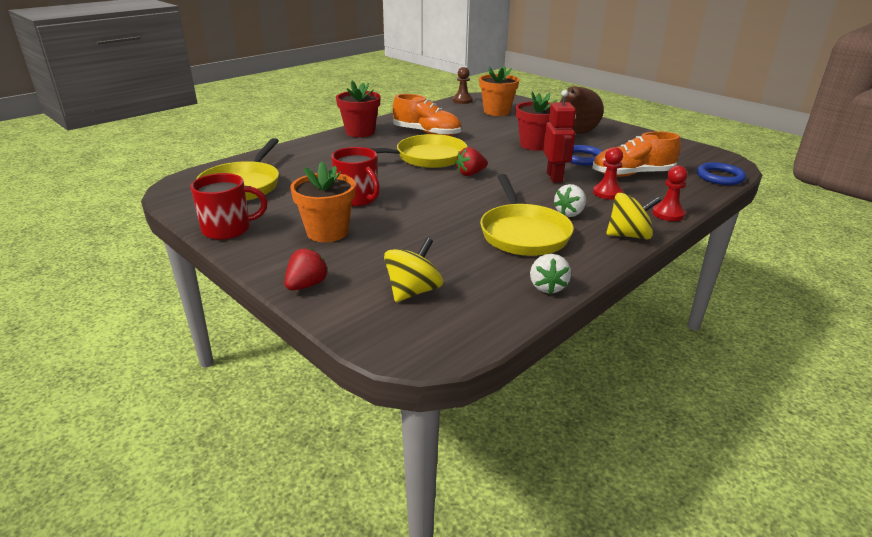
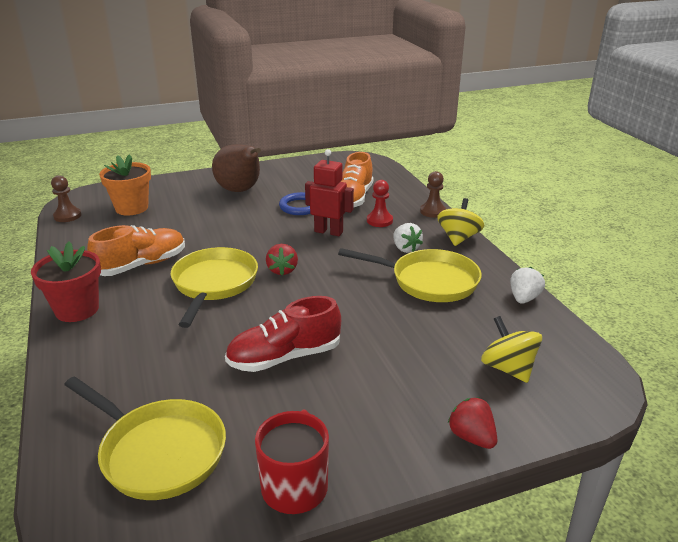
camera: 65 degrees left, 0 degrees up
(327, 232) = (357, 398): orange flower pot -> none
(358, 198) = (284, 357): red mug -> red shoe
(535, 145) = (246, 217): red flower pot -> none
(547, 287) = (523, 298): white strawberry -> white strawberry turned 90 degrees counterclockwise
(668, 214) = (432, 211): red pawn -> brown pawn
(720, 177) = (385, 171): blue ring -> none

